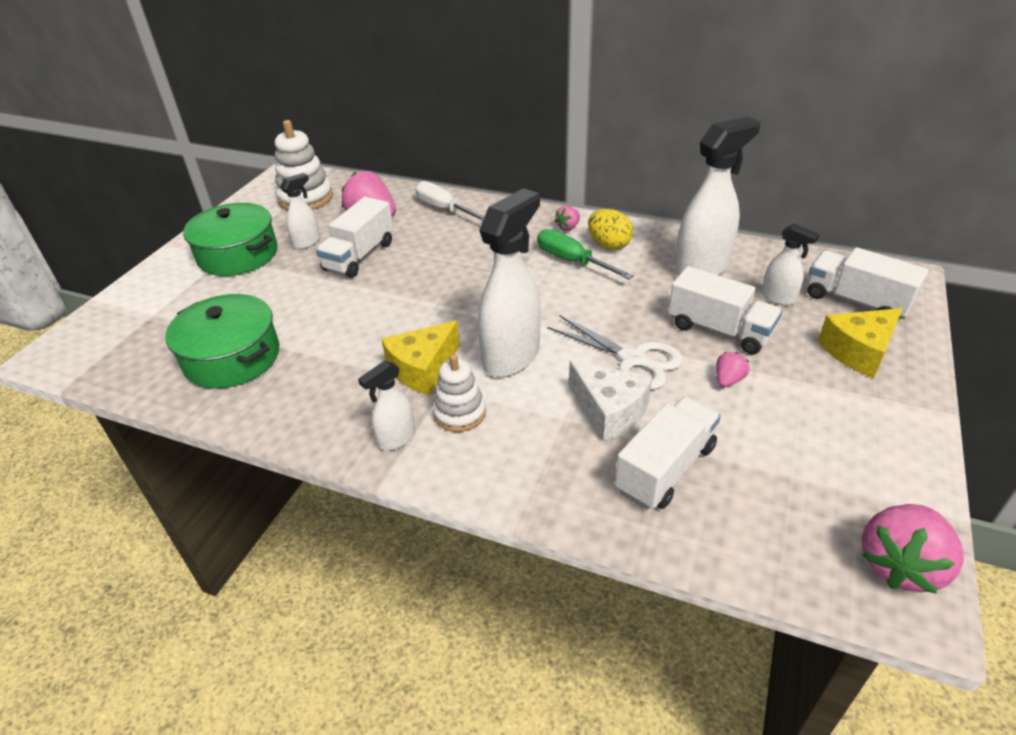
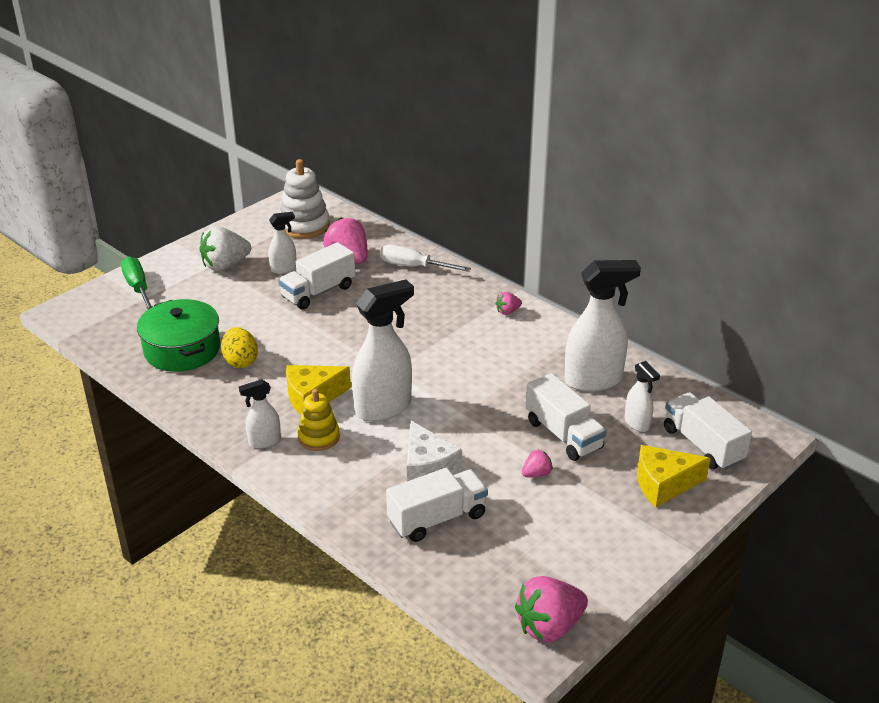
camera: 20 degrees right, 5 degrees down
(238, 255) = (225, 265): green pot -> white strawberry
(444, 209) = (413, 267): white screwdriver -> white screwdriver turned 45 degrees counterclockwise
(459, 413) = (318, 437): white stacking toy -> yellow stacking toy
(572, 261) = (488, 343): green screwdriver -> green screwdriver (138, 288)
(608, 245) = (530, 337): yellow egg -> yellow egg (240, 361)
(633, 359) = (475, 437): white scissors -> none

